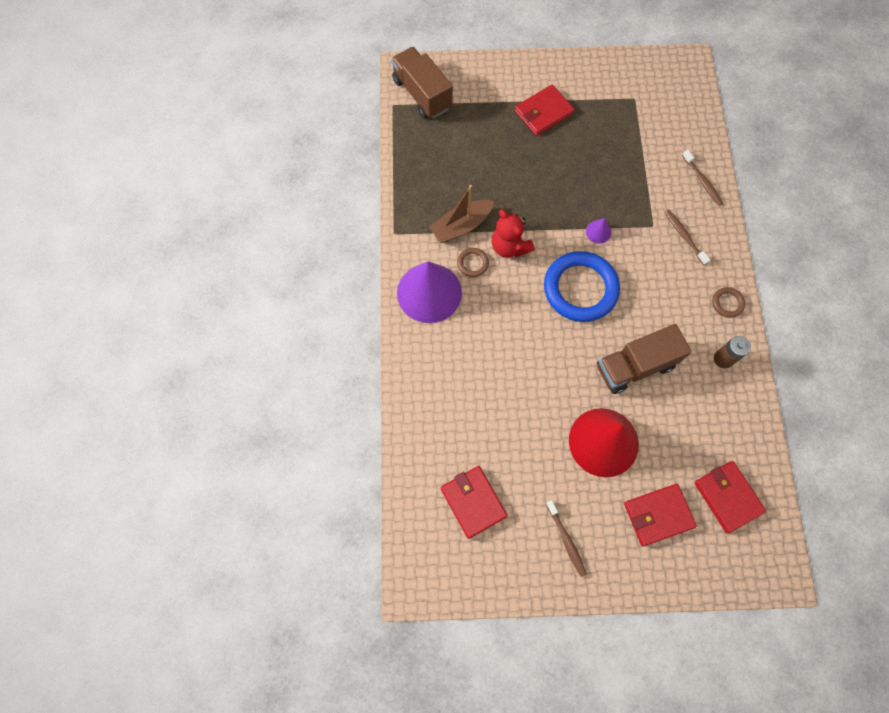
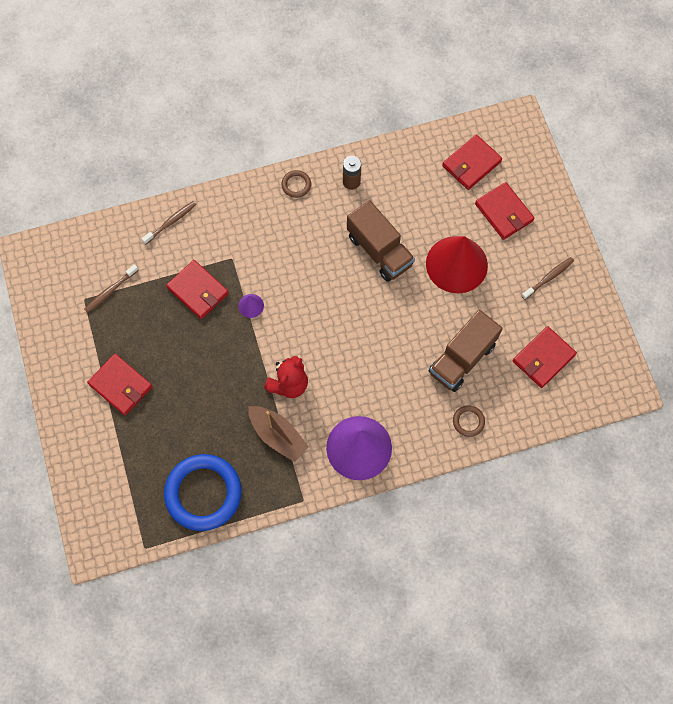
camera: 105 degrees left, 0 degrees up
(422, 94) = (123, 519): brown truck -> brown truck (462, 358)
(472, 263) = (316, 414): brown ring -> brown ring (468, 421)
(580, 289) = (316, 310): blue ring -> blue ring (203, 493)
(624, 190) = (198, 290): none -> red wallet
(684, 236) = (236, 229): brown toothbrush -> brown toothbrush (110, 291)

